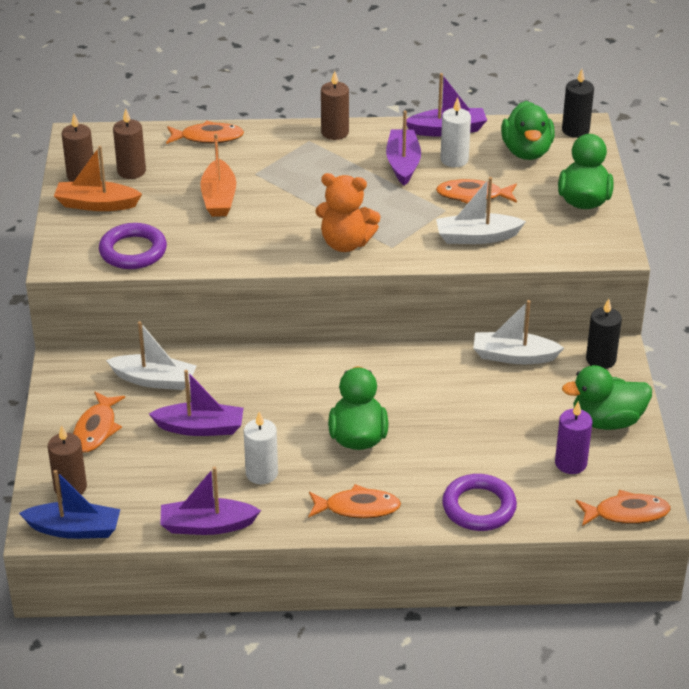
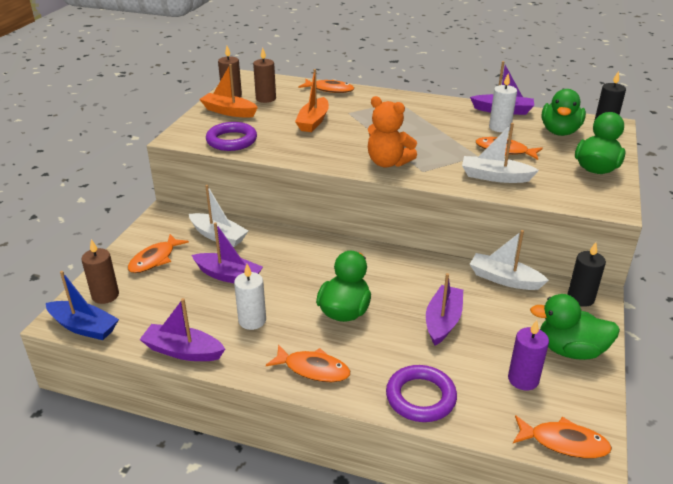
camera: 20 degrees right, 5 degrees down
(335, 132) = (418, 100): brown candle -> none
(403, 164) = (459, 124): purple boat -> purple boat (443, 321)

